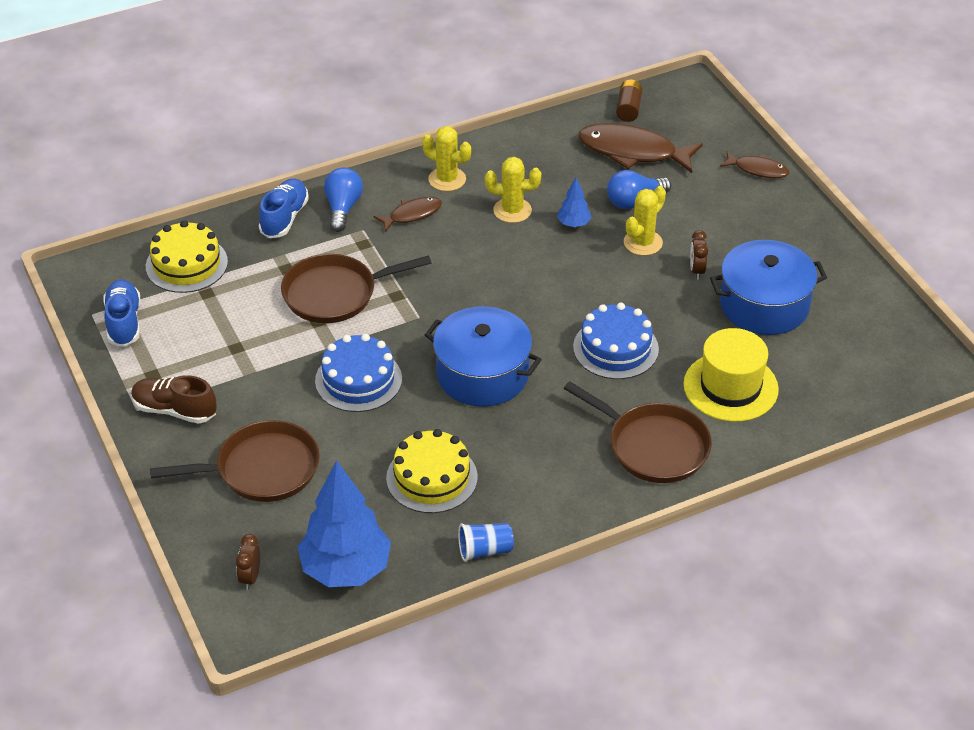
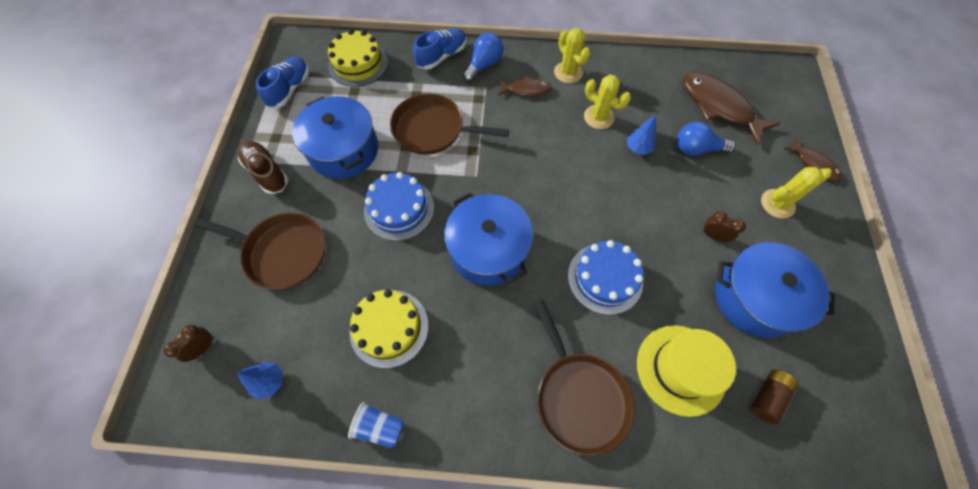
camera: 30 degrees right, 20 degrees up
(247, 354) = (343, 150): none -> blue pot
(346, 569) = (270, 381): blue tree -> blue tree, size x0.44
(628, 109) = (735, 70): brown battery -> brown battery (767, 397)
(643, 243) = (682, 189): yellow cactus -> yellow cactus (777, 204)
(696, 270) = (713, 235): brown clock -> brown clock turned 90 degrees clockwise

